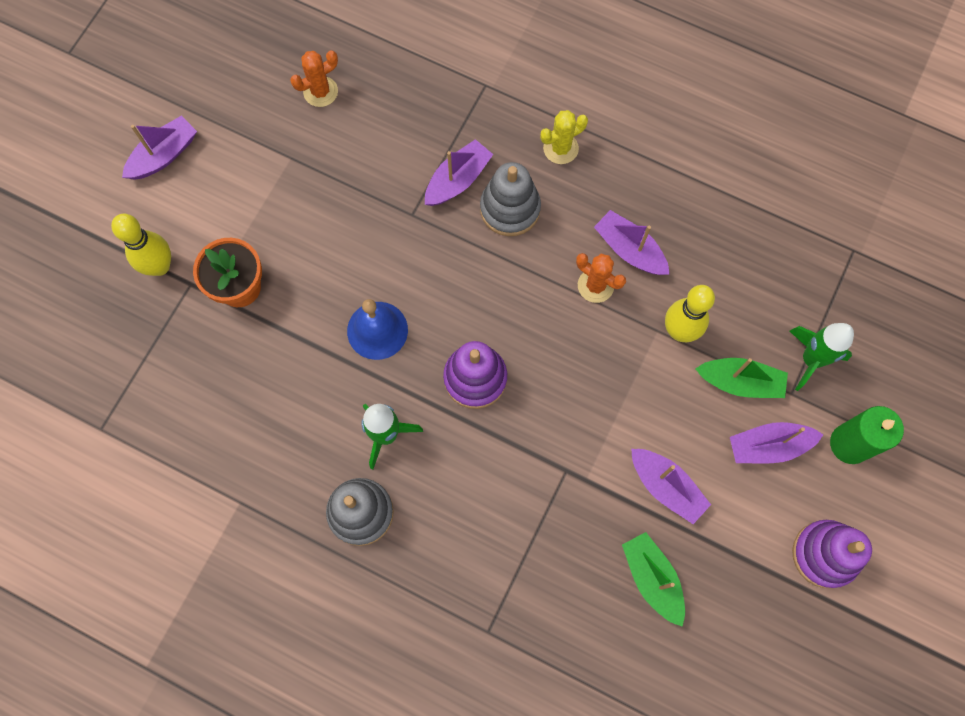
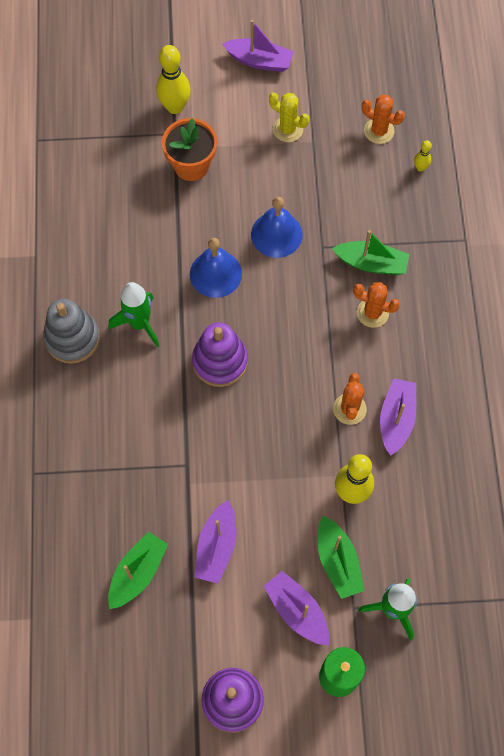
camera: 60 degrees right, 5 degrees down
(371, 248) = (276, 234): none -> blue bell
(385, 78) = (420, 168): none -> yellow bowling pin
(458, 180) = (371, 263): purple boat -> green boat
(510, 209) = (372, 313): grey stacking toy -> orange cactus
(560, 148) = (448, 323): yellow cactus -> yellow cactus (288, 129)

